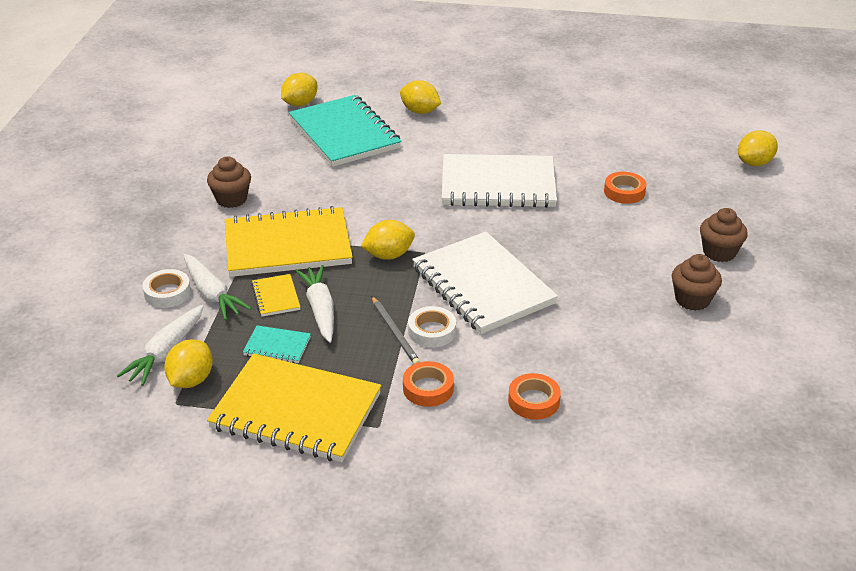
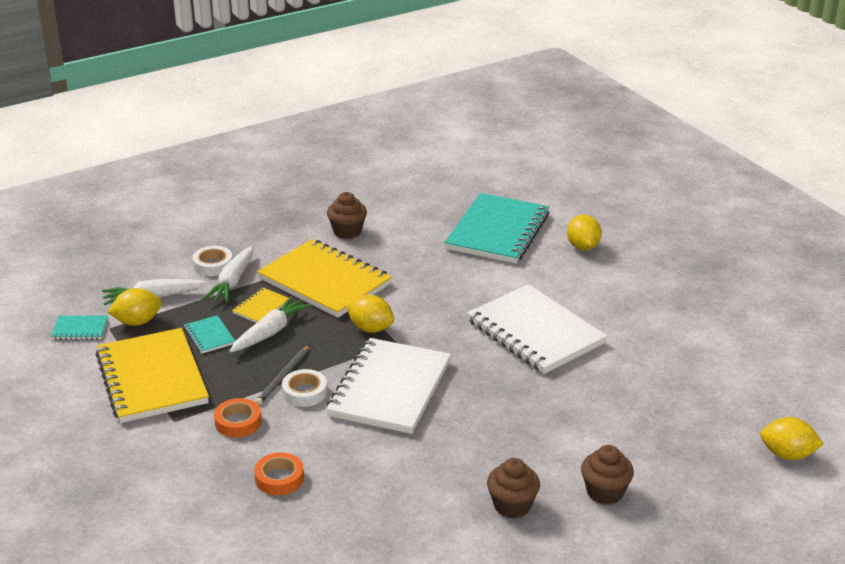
camera: 50 degrees right, 5 degrees down
(149, 423) = (80, 329): none -> turquoise notebook
(300, 104) = (508, 193): yellow lemon -> none
(624, 192) = (622, 400): orange tape -> none

